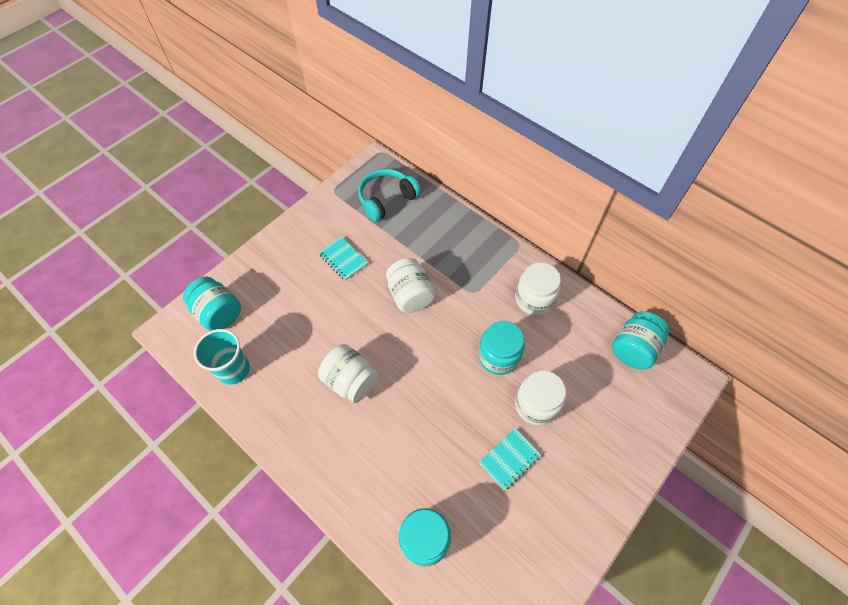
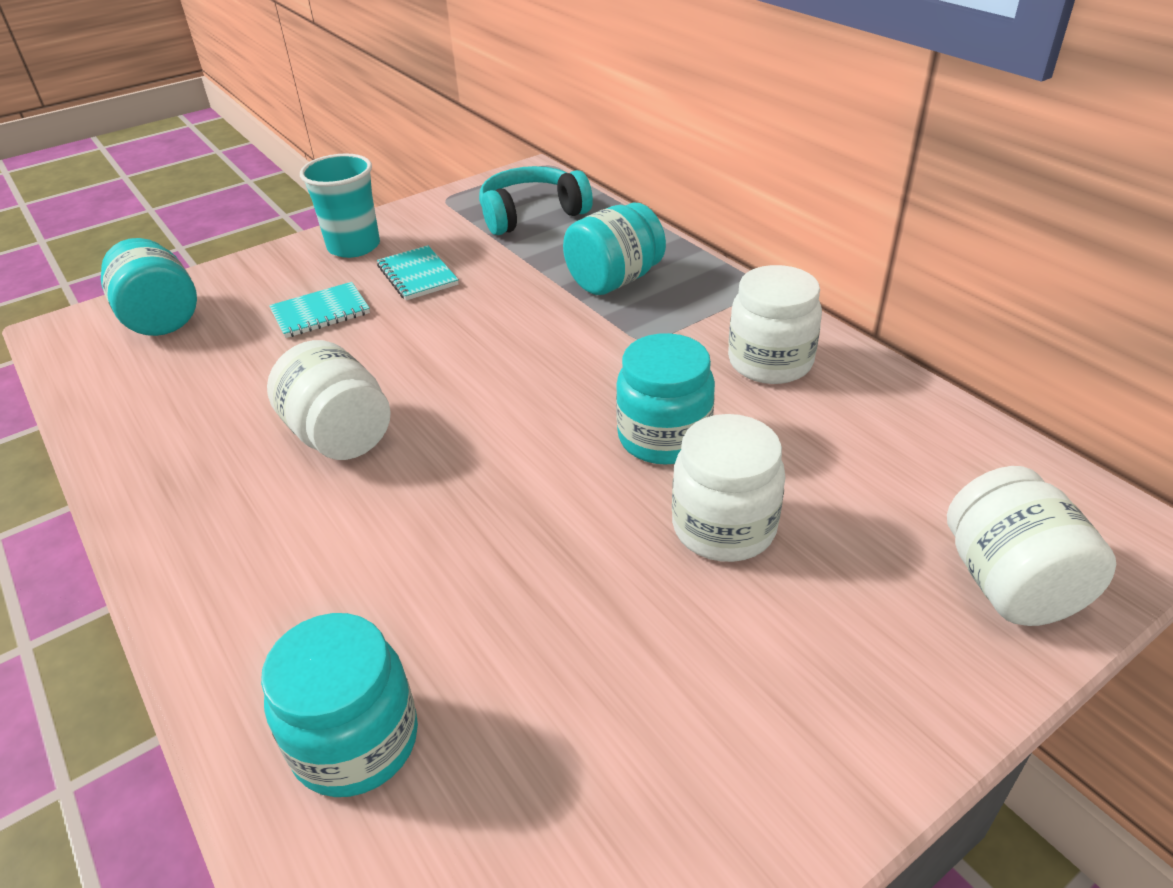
camera: 15 degrees right, 20 degrees down
(233, 369) = (134, 392): turquoise cup -> turquoise cup (354, 246)
(410, 295) = (518, 331): white jar -> white jar (1009, 583)
(509, 459) = (627, 616): turquoise notebook -> turquoise notebook (320, 312)
(633, 349) = (985, 463): turquoise jar -> turquoise jar (614, 280)

